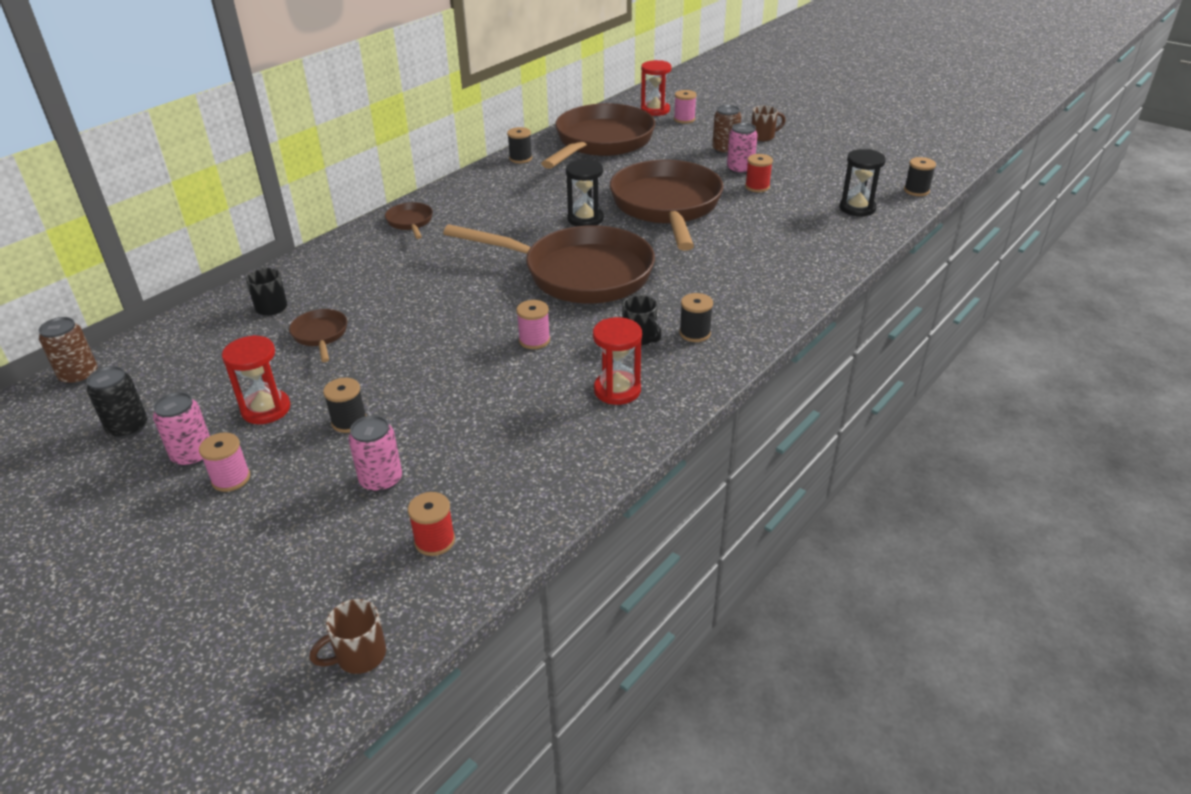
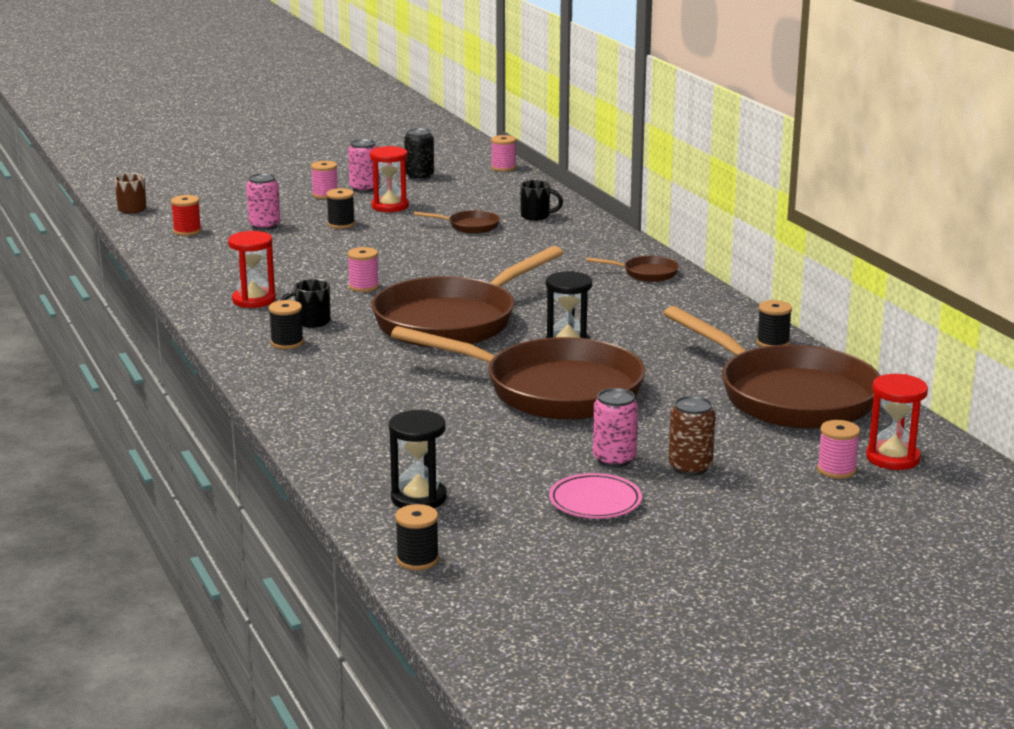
camera: 115 degrees right, 15 degrees down
(79, 376) = (503, 168): brown can -> pink spool
(757, 187) = (549, 454): red spool -> none
(763, 137) = (715, 510): brown mug -> none
(794, 164) = (595, 501): none -> pink plate

